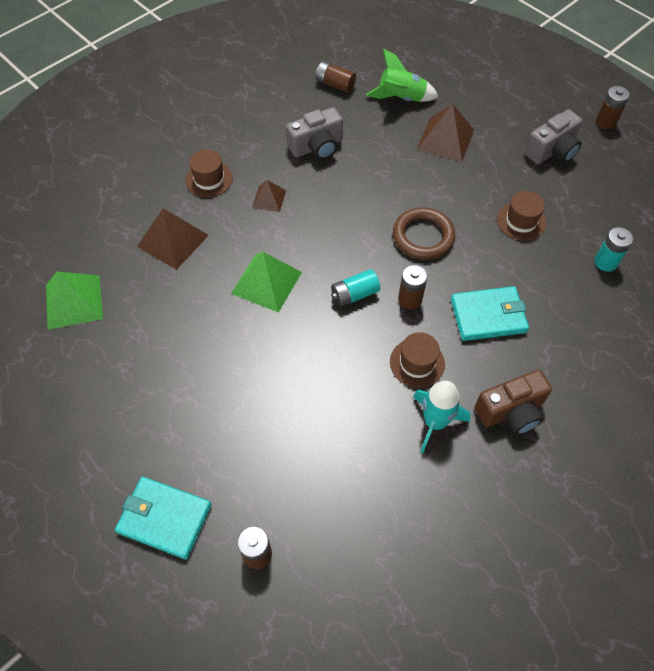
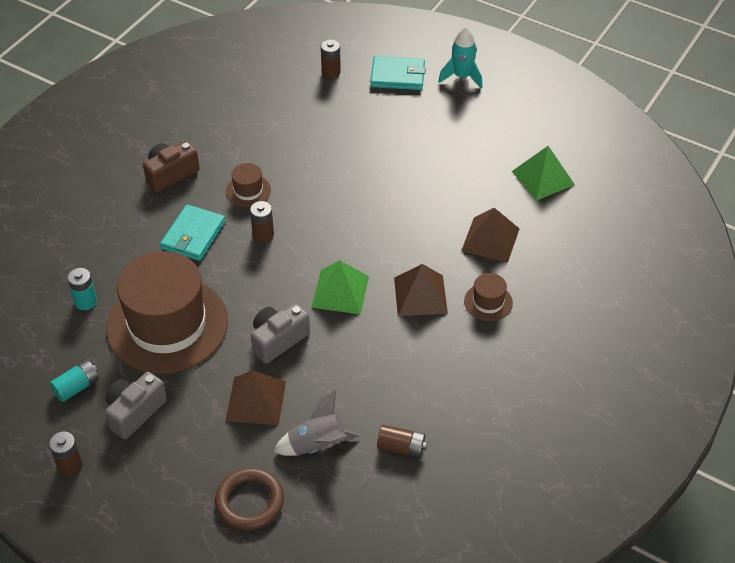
camera: 165 degrees right, 10 degrees down
(266, 282) = (391, 223): green pyramid -> green pyramid (340, 291)
(269, 199) = (420, 295): brown pyramid -> brown pyramid, size x1.73
(317, 147) = (394, 361): grey camera -> grey camera (278, 340)
(354, 294) = (312, 229): turquoise battery -> turquoise battery (77, 387)
(401, 98) = (317, 445): green rocket -> grey rocket
(423, 236) = (261, 290): brown ring -> brown ring (249, 501)
(435, 422) = (228, 157): turquoise rocket -> turquoise rocket (462, 77)
(488, 315) = (193, 235): turquoise wallet -> turquoise wallet turned 45 degrees counterclockwise
(521, 221) = (167, 324): brown hat -> brown hat, size x2.46

